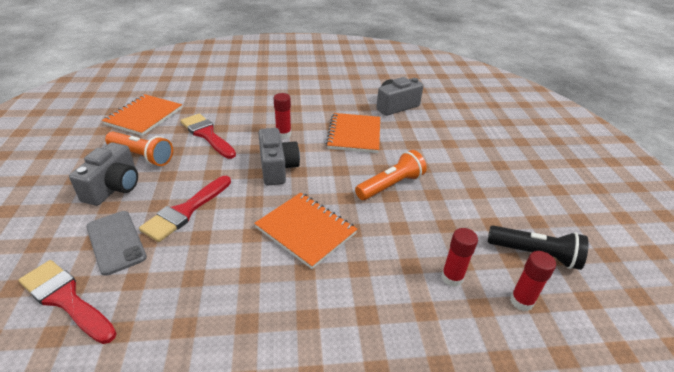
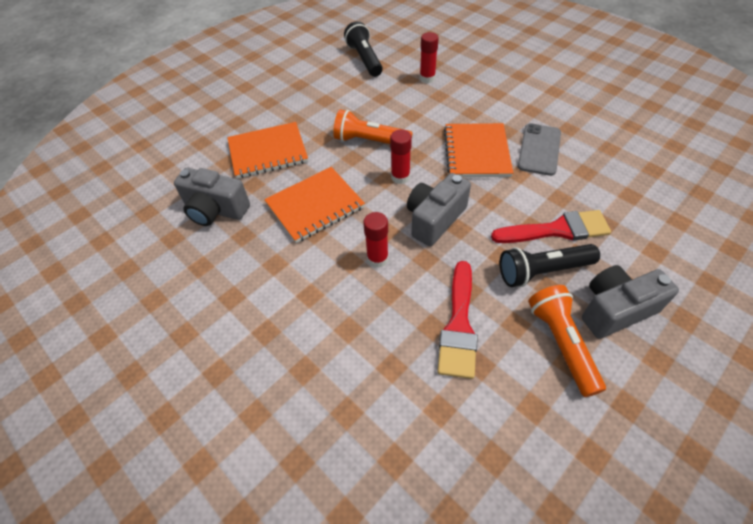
camera: 125 degrees left, 15 degrees up
(66, 299) = (688, 212): red brush -> none
(116, 242) = (634, 238): grey phone -> grey phone (539, 149)
(144, 116) = (514, 446): orange notebook -> orange notebook (268, 152)
(177, 181) = (542, 271): none -> black flashlight
(521, 301) = (411, 53): red glue stick -> red glue stick (400, 177)

